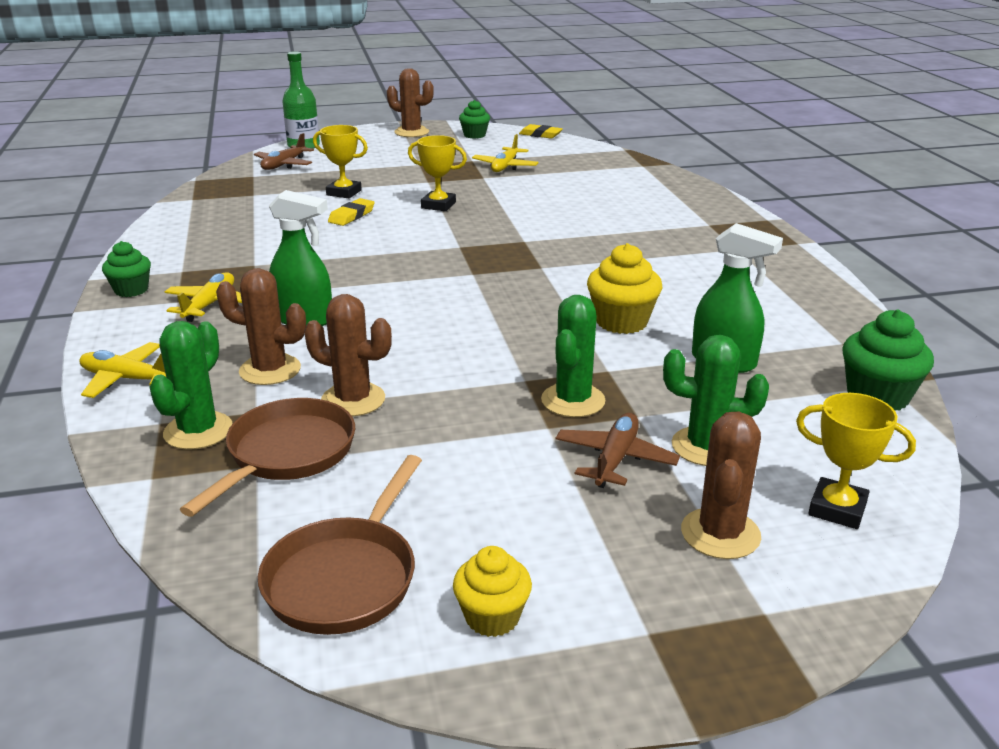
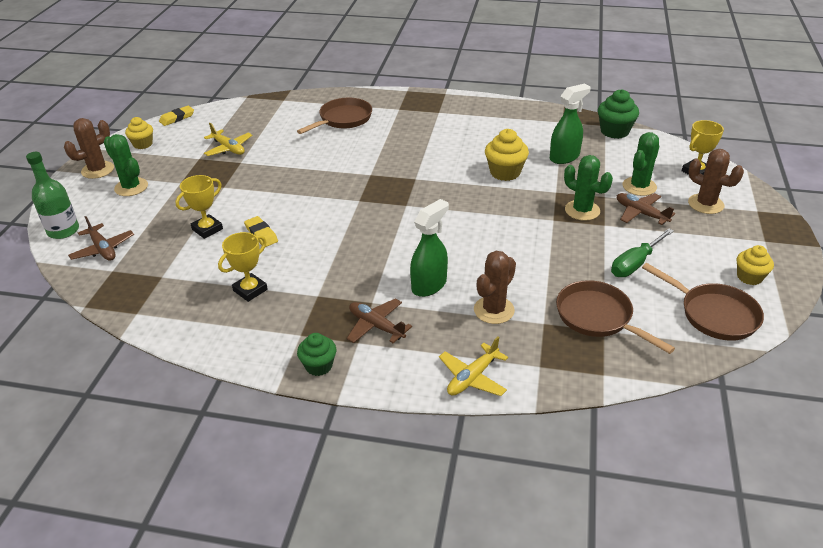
camera: 65 degrees left, 10 degrees up
(198, 431) = (557, 350): green cactus -> green cactus (131, 187)
(210, 305) = (376, 326): yellow plane -> brown plane
(353, 400) = (547, 283): brown cactus -> none
(438, 205) = (277, 192): yellow trophy -> yellow trophy (250, 290)
(451, 471) = (635, 264): none -> green screwdriver
(474, 135) = (143, 144): green cupcake -> yellow cupcake
(637, 201) = (343, 119): none -> brown pan

